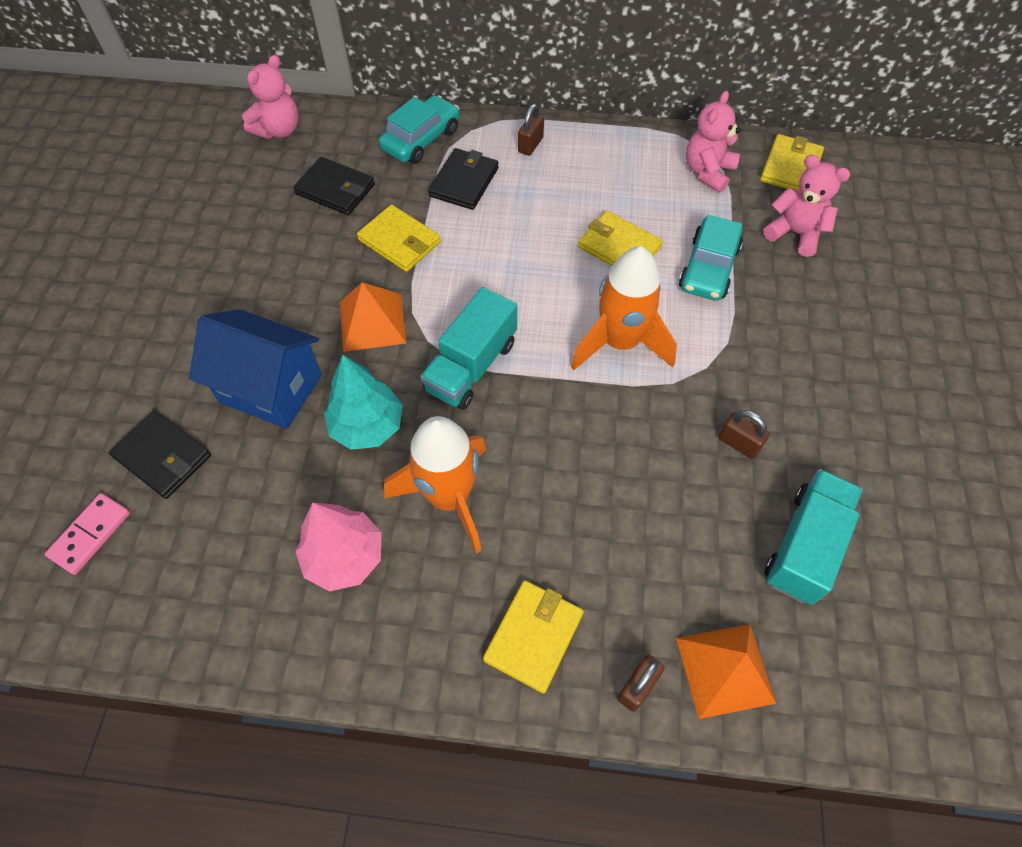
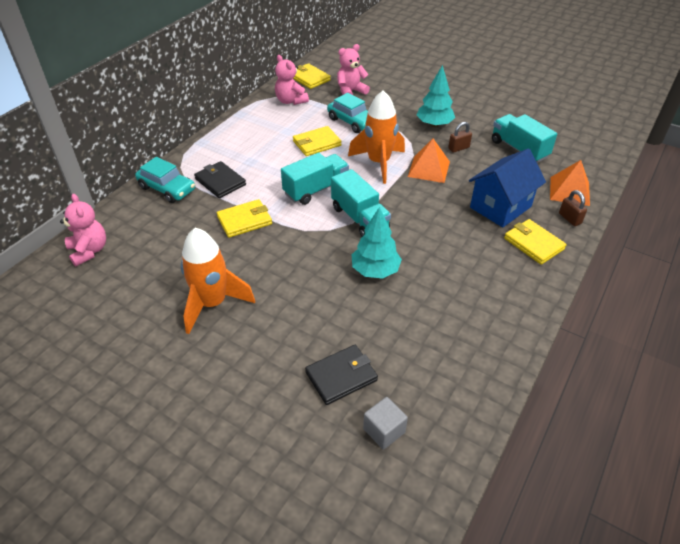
camera: 65 degrees left, 15 degrees down
(90, 534) = (384, 430): pink domino -> grey cube
(271, 388) = (320, 308): blue house -> blue house (500, 207)
(335, 189) = (174, 237): black wallet -> none
(344, 557) = (459, 303): pink tree -> none
(372, 322) = (299, 249): orange pyramid -> orange pyramid (429, 169)
(421, 139) = (167, 188): turquoise car -> turquoise car turned 150 degrees clockwise
(449, 497) = (440, 250): orange rocket -> orange rocket (213, 303)
(507, 290) = (316, 189): none -> turquoise truck
(530, 145) = (215, 149): brown padlock -> none
(786, 384) = (434, 124): none -> turquoise tree

